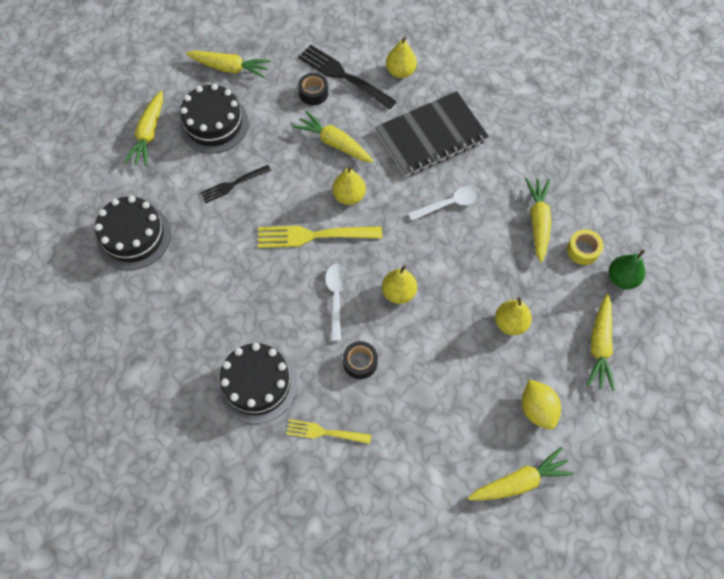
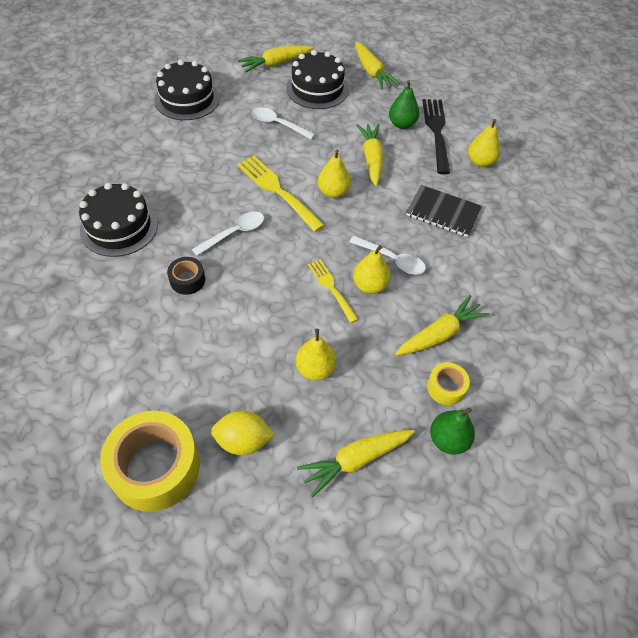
camera: 50 degrees right, 10 degrees down
(233, 184) = (278, 124): black fork -> white spoon
(313, 93) = (402, 124): black tape -> green pear
(325, 432) = (106, 292): yellow fork -> yellow fork (332, 288)
(398, 292) = (274, 271): yellow pear -> yellow pear (370, 285)
(431, 136) = (443, 212): black notebook -> black notebook, size x0.65
(519, 481) = (155, 467): yellow carrot -> yellow tape
(537, 409) = (243, 441): yellow lemon -> yellow lemon turned 60 degrees clockwise

